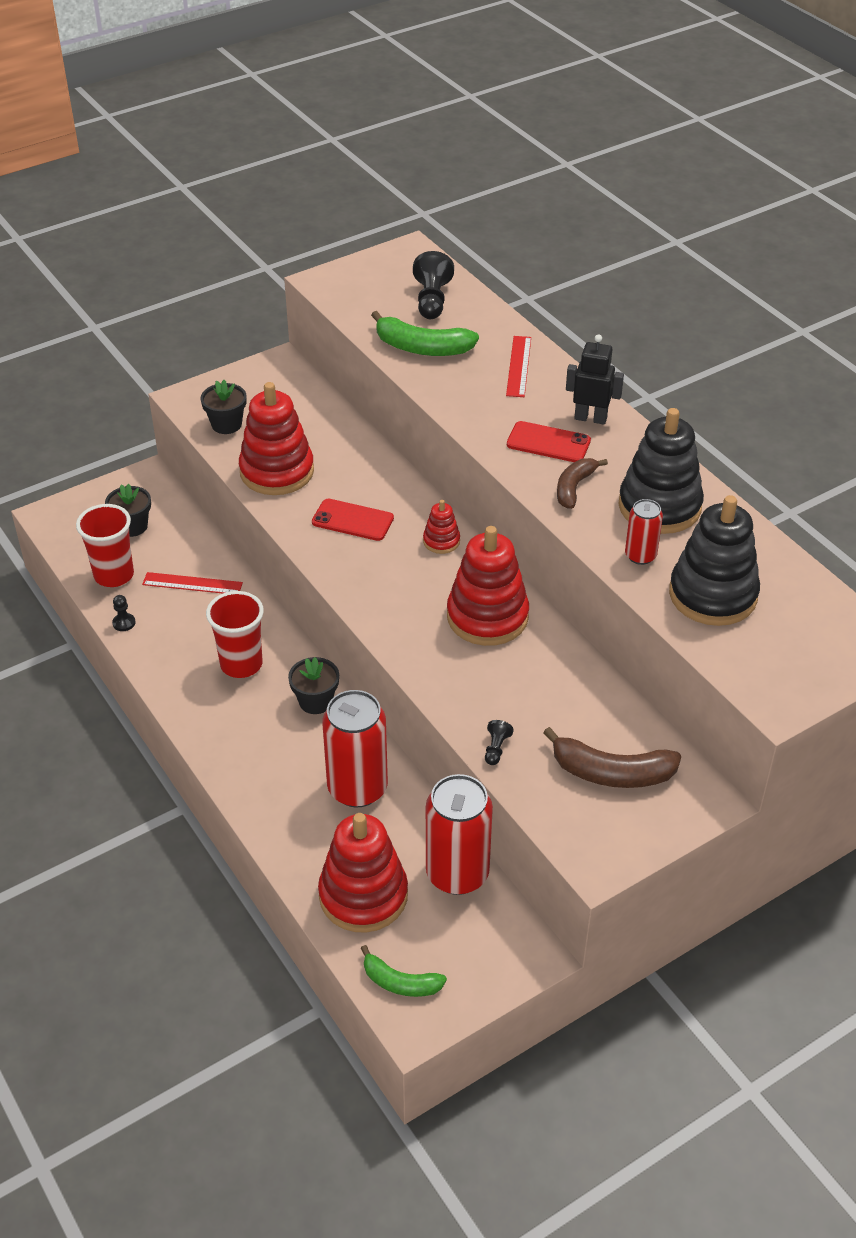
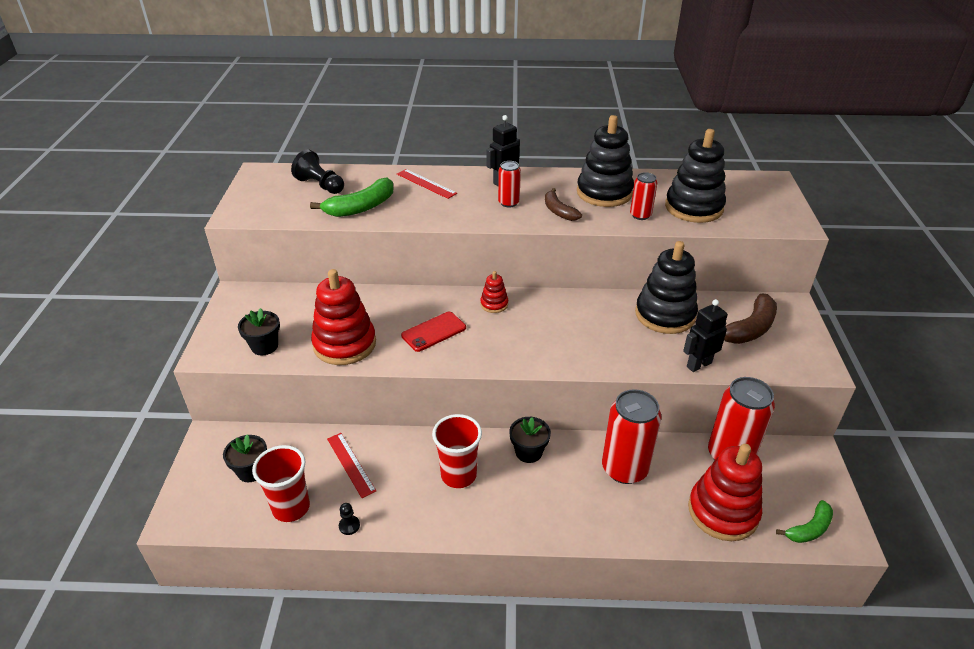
camera: 55 degrees left, 5 degrees down
(192, 583) = (350, 464): red ruler -> red ruler turned 75 degrees counterclockwise
(487, 617) = (580, 316): red stacking toy -> none
(496, 748) = (698, 364): black pawn -> black robot
(548, 443) = (508, 203): red phone -> red can
(563, 687) = (665, 315): none -> black stacking toy

